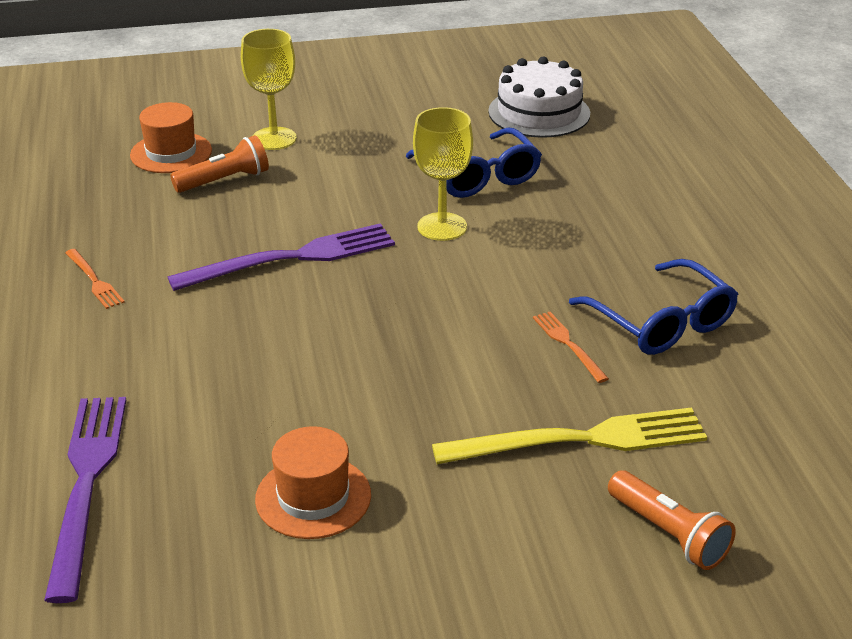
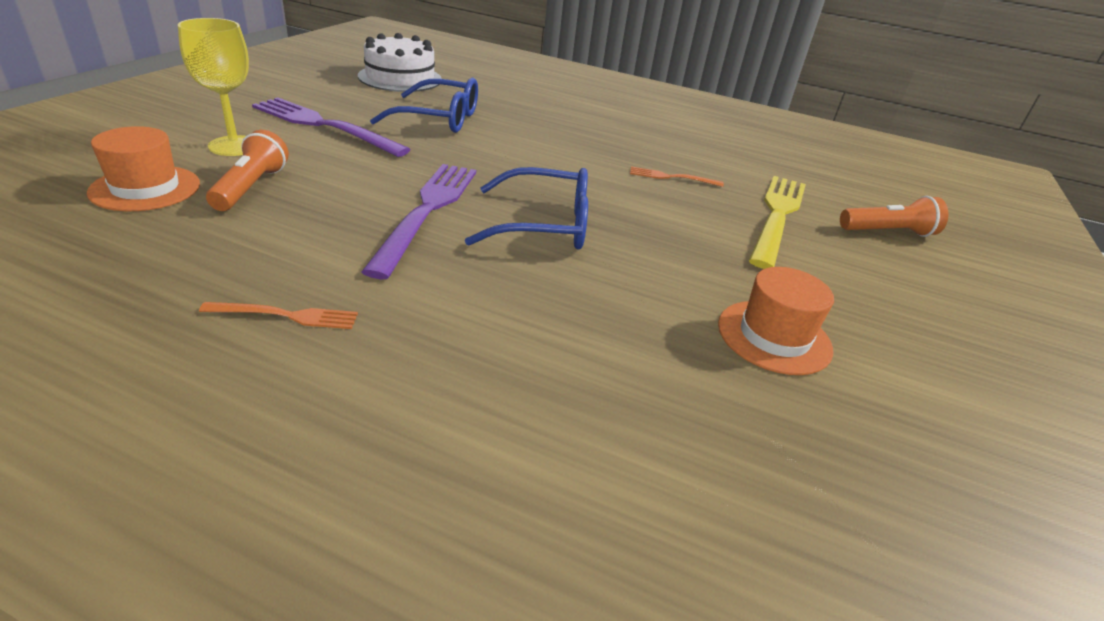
camera: 60 degrees left, 0 degrees up
(86, 485) = (659, 468): purple fork -> purple fork (325, 126)
(442, 227) = (480, 151): yellow goblet -> none
(662, 322) = (678, 148): blue glasses -> blue glasses (544, 225)

